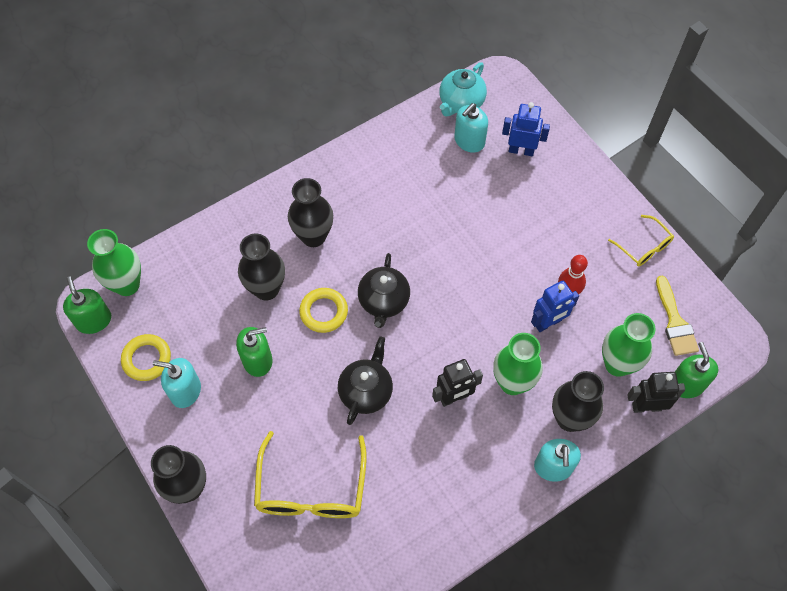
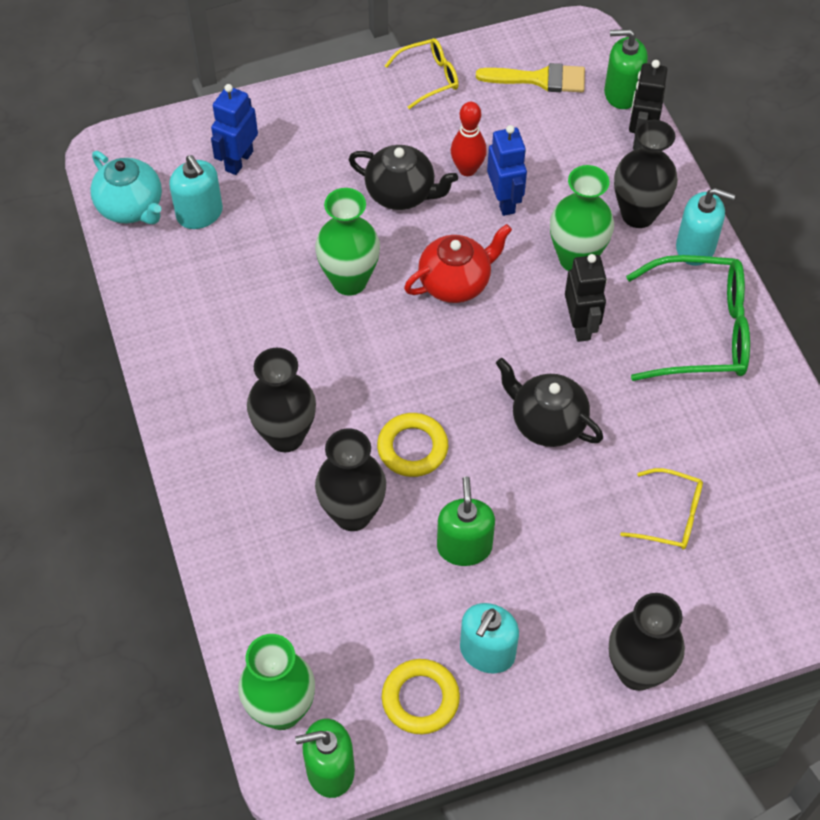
camera: 75 degrees left, 5 degrees down
(311, 489) = (671, 516): yellow glasses -> yellow glasses, size x0.55
(383, 301) = (418, 372): black teapot -> black teapot (401, 194)
(464, 307) = (456, 283): none -> red teapot
(476, 484) = (701, 331): none -> green glasses
(617, 364) = (579, 149): green vase -> green vase (349, 281)

